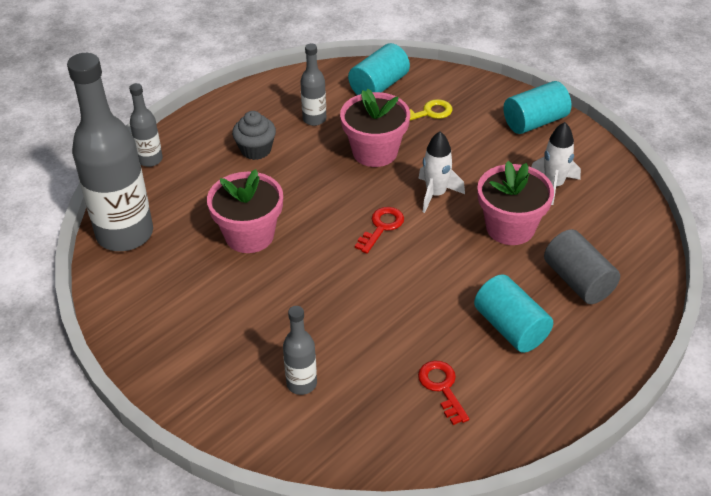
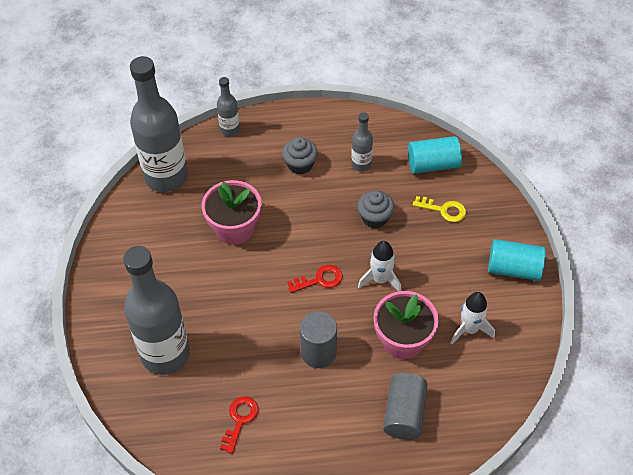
camera: 40 degrees right, 10 degrees up
(301, 383) = (165, 354): grey bottle -> grey bottle, size x2.15
(375, 152) = (374, 218): pink flower pot -> grey cupcake
(449, 284) = (318, 352): none -> grey cylinder
(510, 327) = (324, 412): turquoise cylinder -> none

